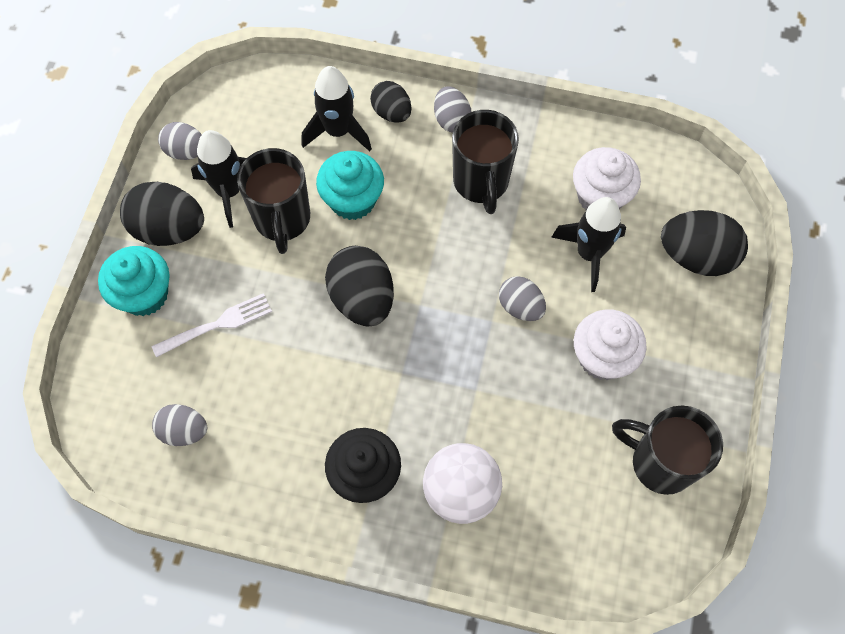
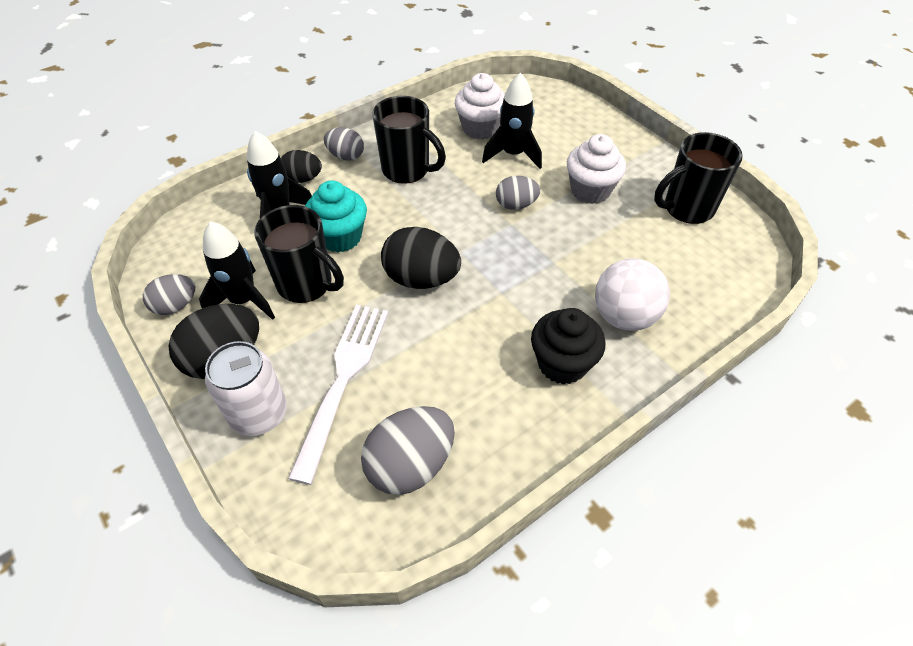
camera: 50 degrees left, 15 degrees down
(144, 294) = (259, 414): turquoise cupcake -> white can
(184, 431) = (410, 465): grey egg -> grey egg, size x1.65
(217, 325) = (343, 380): white fork -> white fork, size x1.62
(696, 256) = (563, 116): black egg -> none

